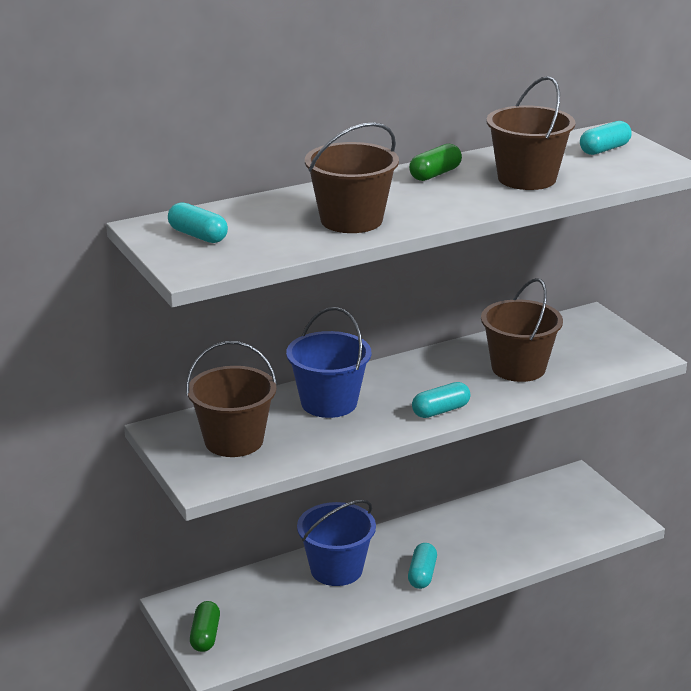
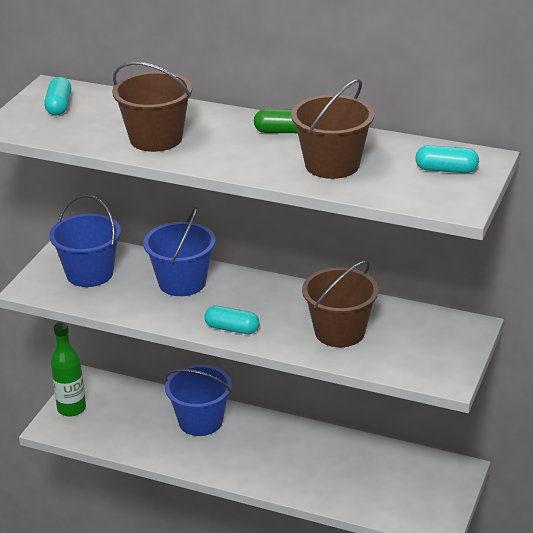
camera: 50 degrees right, 5 degrees up
(205, 636) = (71, 408): green capsule -> green bottle
(234, 441) = (89, 273): brown bucket -> blue bucket
(422, 575) = (241, 461): turquoise capsule -> none

